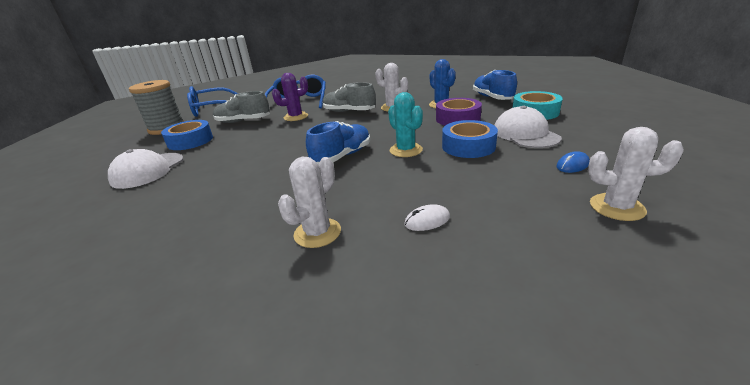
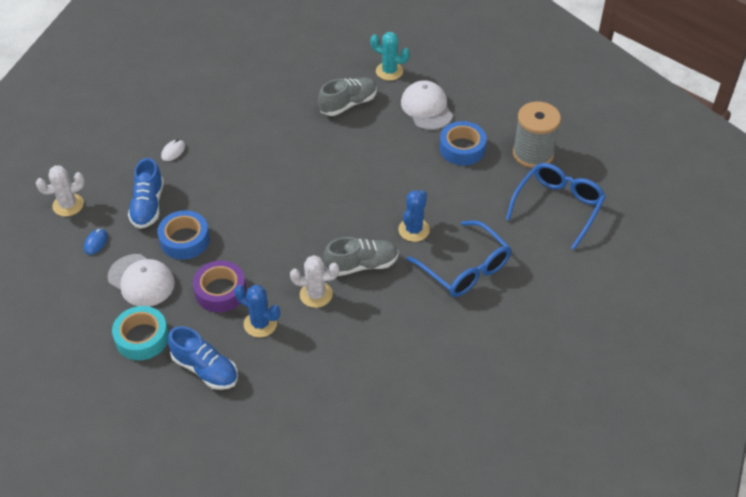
camera: 140 degrees right, 20 degrees up
(243, 121) = (465, 198): grey shoe -> grey shoe (348, 104)
(296, 117) = (414, 230): purple cactus -> blue cactus
(317, 233) = (228, 119): white cactus -> none
(342, 156) = (283, 185): blue shoe -> blue shoe (148, 205)
(406, 150) = (235, 214): turquoise cactus -> turquoise cactus (389, 71)

